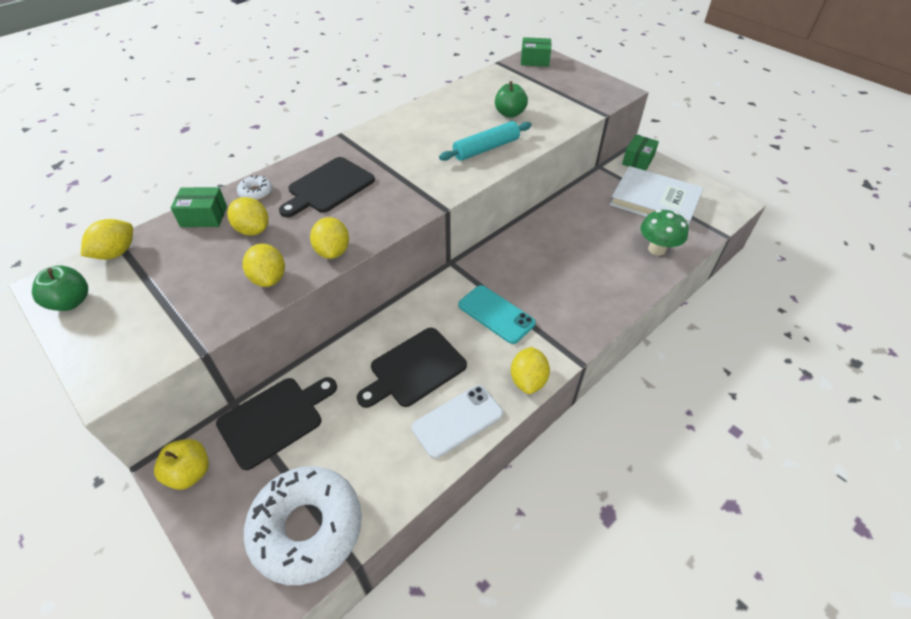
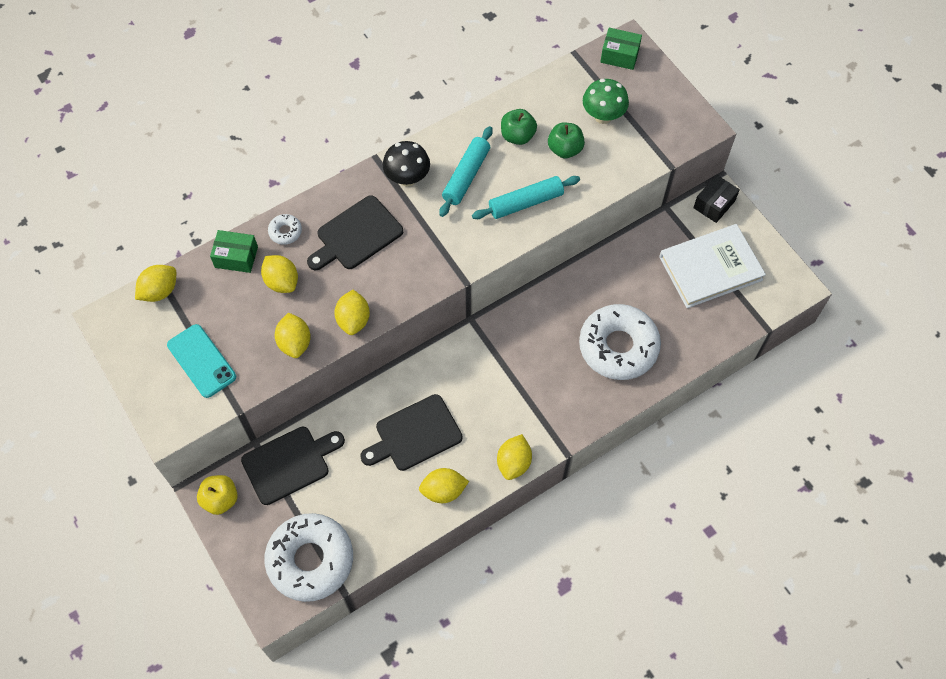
camera: 10 degrees right, 15 degrees up
(71, 302) = (128, 342): green apple -> green apple (517, 136)
(372, 144) = (407, 178): none -> black mushroom
(427, 138) = (466, 176): none -> turquoise rolling pin
(457, 420) = (443, 491): white phone -> yellow lemon
(496, 314) = (501, 388): turquoise phone -> turquoise phone (202, 361)
(598, 266) = (618, 347): none -> white donut
(638, 160) = (714, 204): green box -> black box
(655, 200) = (710, 268): white book -> white book turned 60 degrees counterclockwise
(657, 249) = (687, 335): green mushroom -> green mushroom (603, 116)

